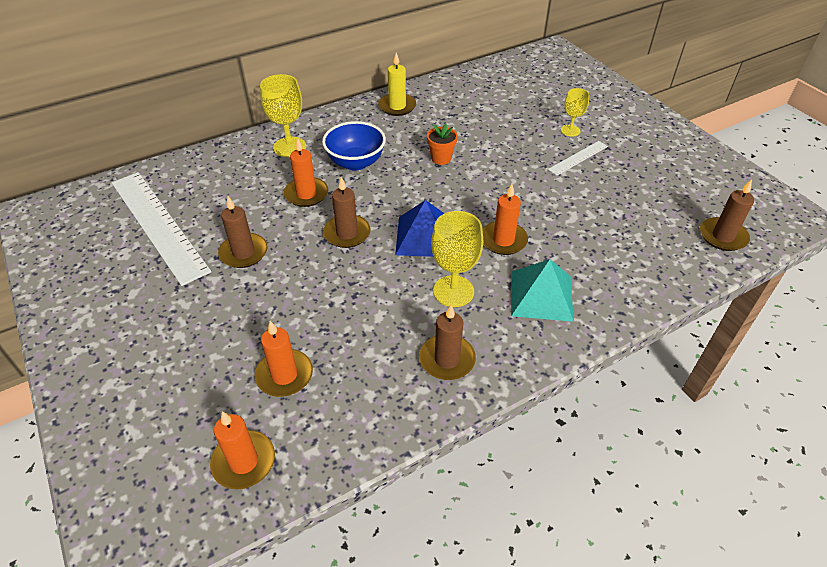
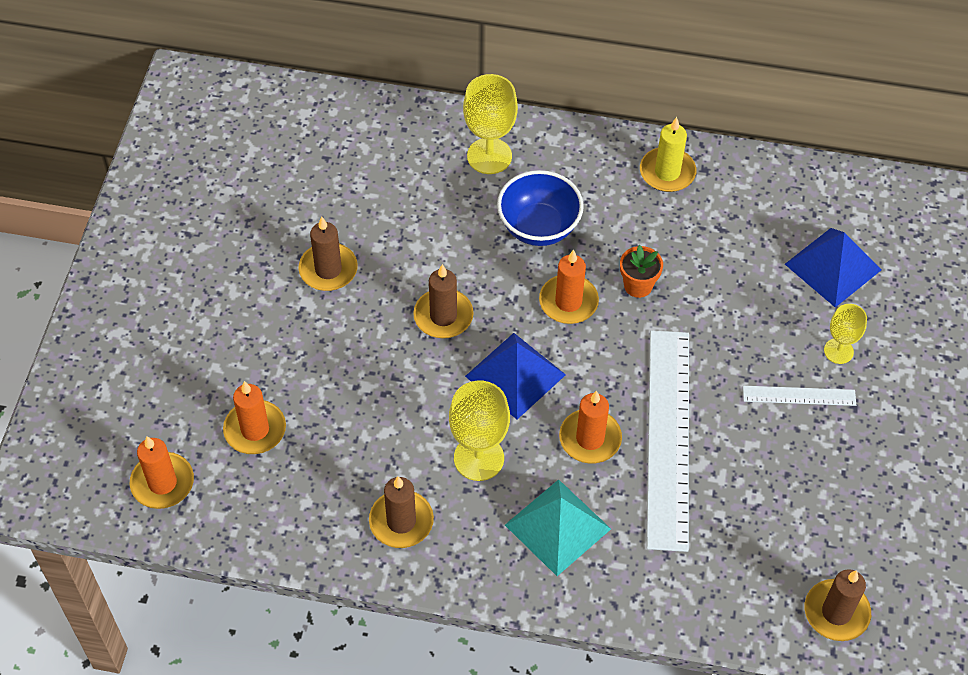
camera: 40 degrees right, 10 degrees up
(158, 225) = (278, 178): white ruler -> white ruler (667, 437)
(306, 194) = (449, 236): orange candle -> orange candle (568, 302)
(523, 101) = (833, 267): none -> blue pyramid

